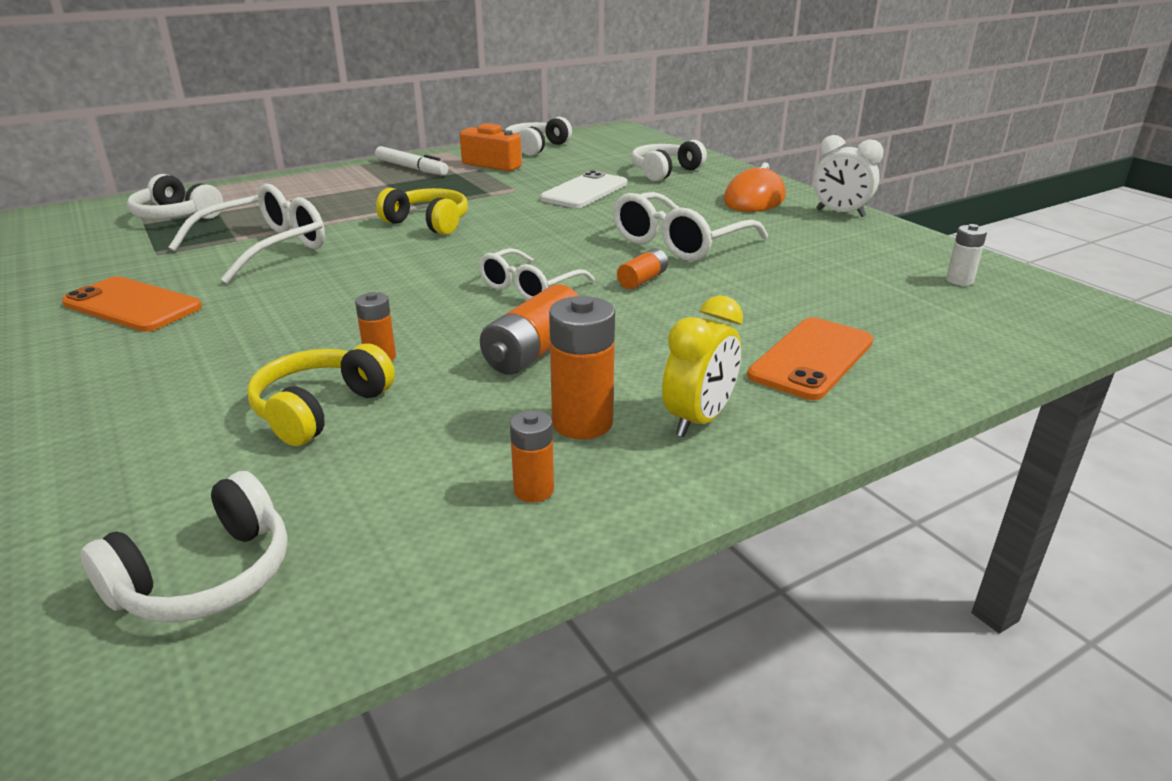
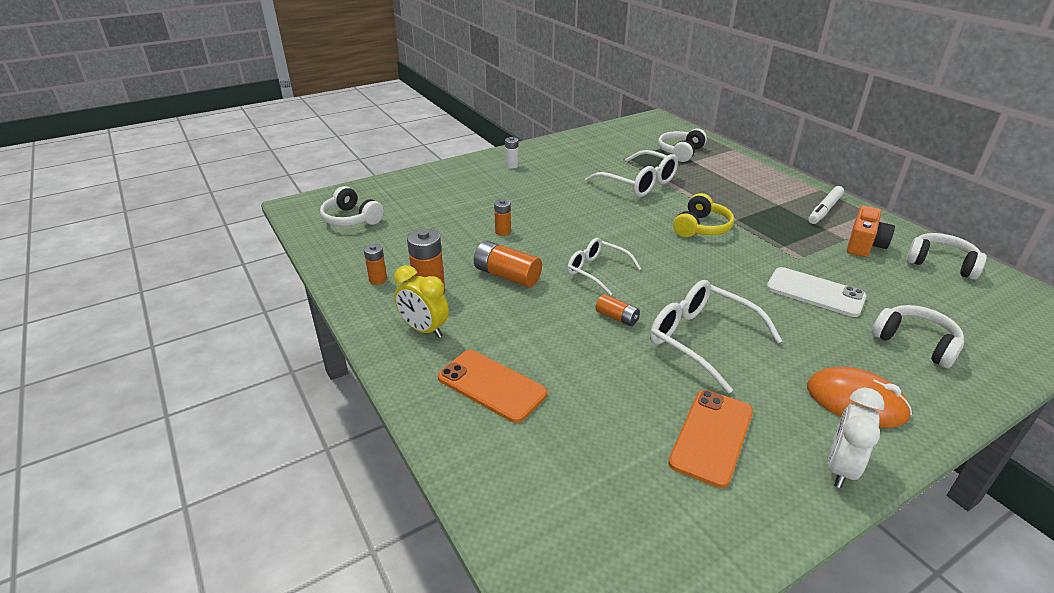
camera: 90 degrees right, 5 degrees up
(132, 305) = (558, 166): orange phone -> orange phone (712, 437)
(320, 409) = (455, 223): yellow headphones -> none
(959, 280) = (654, 523): white battery -> white battery (512, 165)

